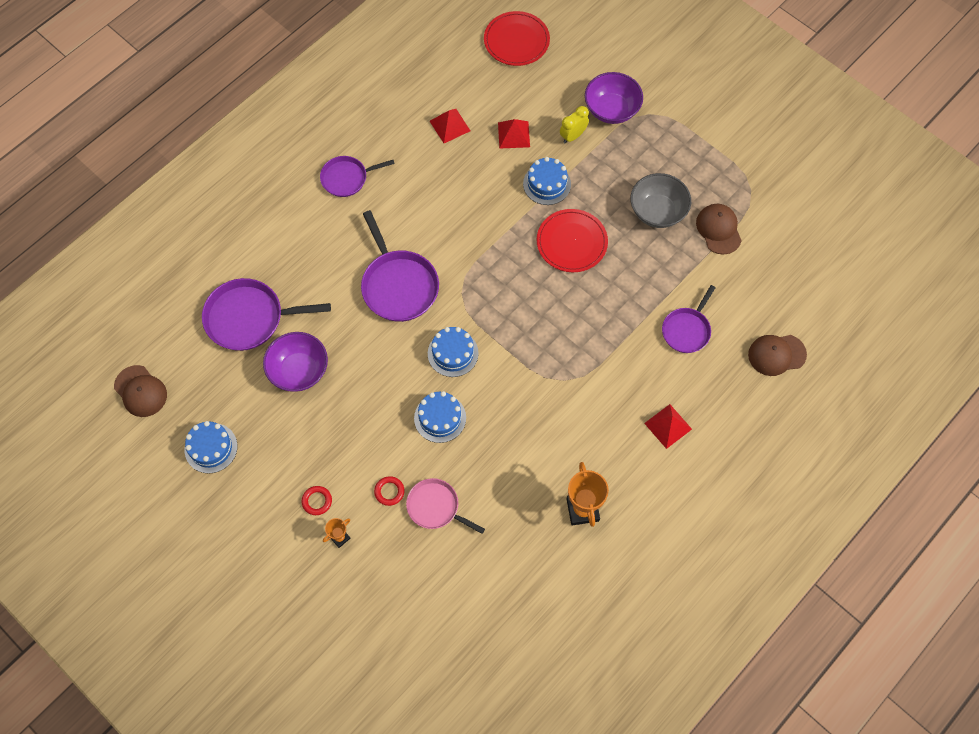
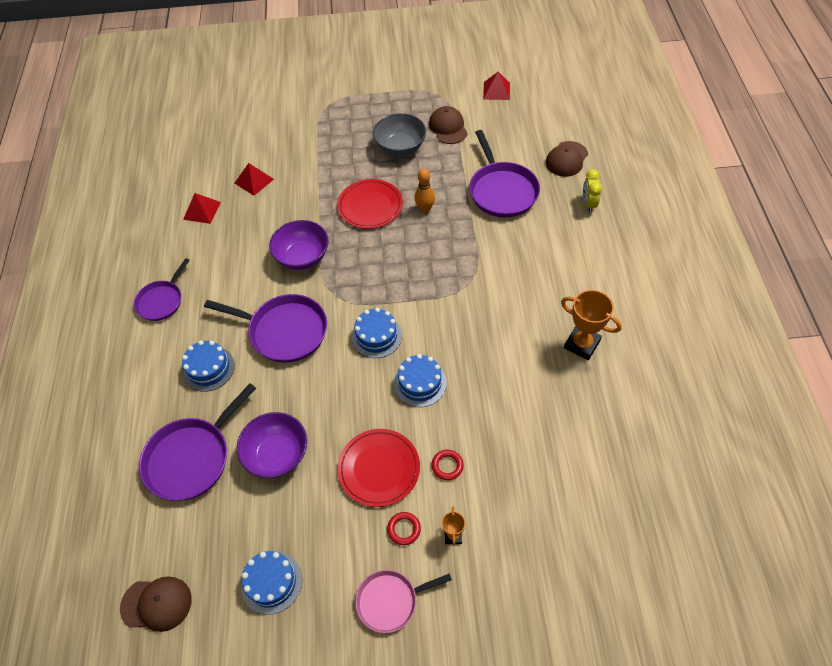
camera: 45 degrees left, 10 degrees down
(435, 507) = (491, 441): pink pan -> pink pan (390, 601)
(516, 41) = (190, 132): red plate -> red plate (379, 468)
(547, 184) = (312, 189): blue cake -> blue cake (208, 368)
(573, 136) = (295, 152): yellow clock -> yellow clock (588, 204)
(608, 286) = (425, 209): none -> orange bowling pin
(611, 109) = (301, 120): purple bowl -> purple bowl (302, 257)
(668, 426) = (563, 249): red pyramid -> red pyramid (496, 90)
(687, 330) = (502, 191): purple pan -> purple pan, size x1.61
(718, 229) = (448, 127): brown cap -> brown cap turned 45 degrees clockwise

